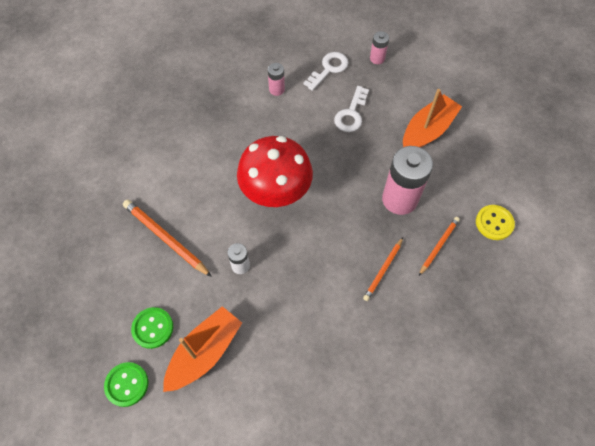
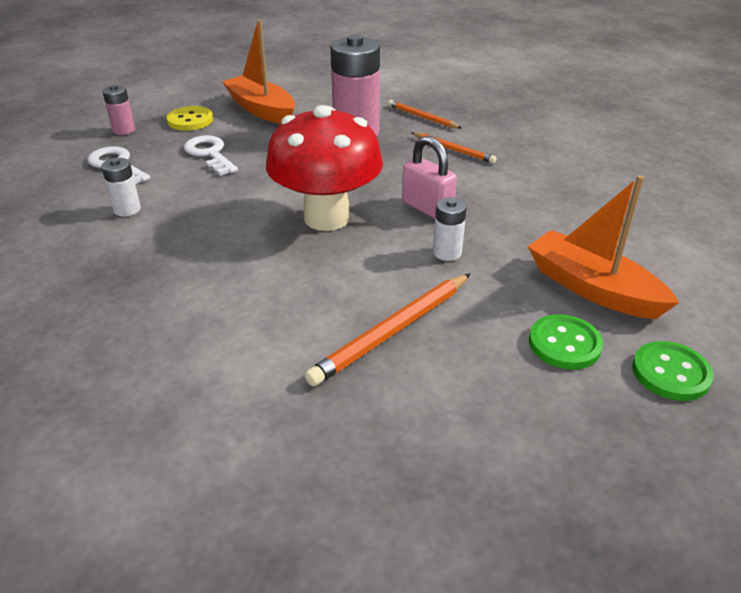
camera: 85 degrees left, 25 degrees down
(276, 89) = (127, 209): pink battery -> white battery
(293, 253) = (427, 208): none -> pink padlock
(351, 114) = (210, 154): white key -> white key turned 150 degrees counterclockwise
(494, 223) = (396, 89): yellow button -> yellow button (190, 120)

